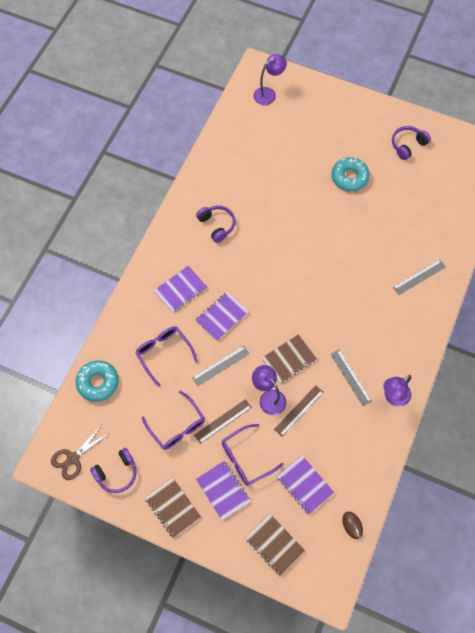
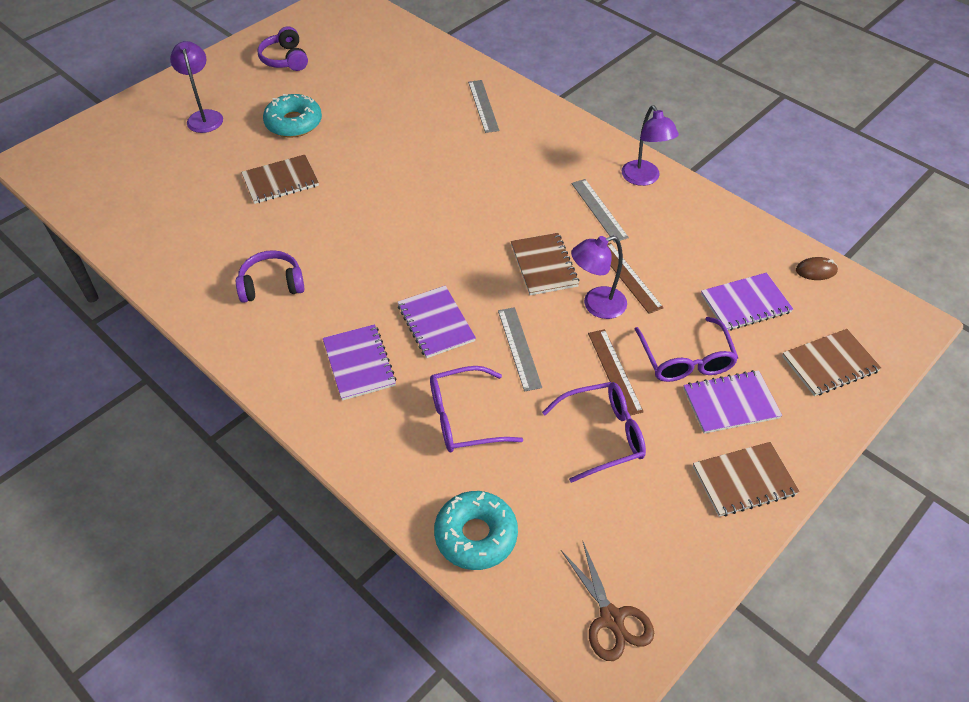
camera: 70 degrees left, 15 degrees down
(116, 473) = (661, 550): purple headphones -> none
(268, 93) = (88, 162): purple lamp -> purple lamp (204, 116)
(297, 193) = (280, 181): none -> brown notebook
(350, 377) = (599, 210): grey ruler -> grey ruler turned 75 degrees clockwise

